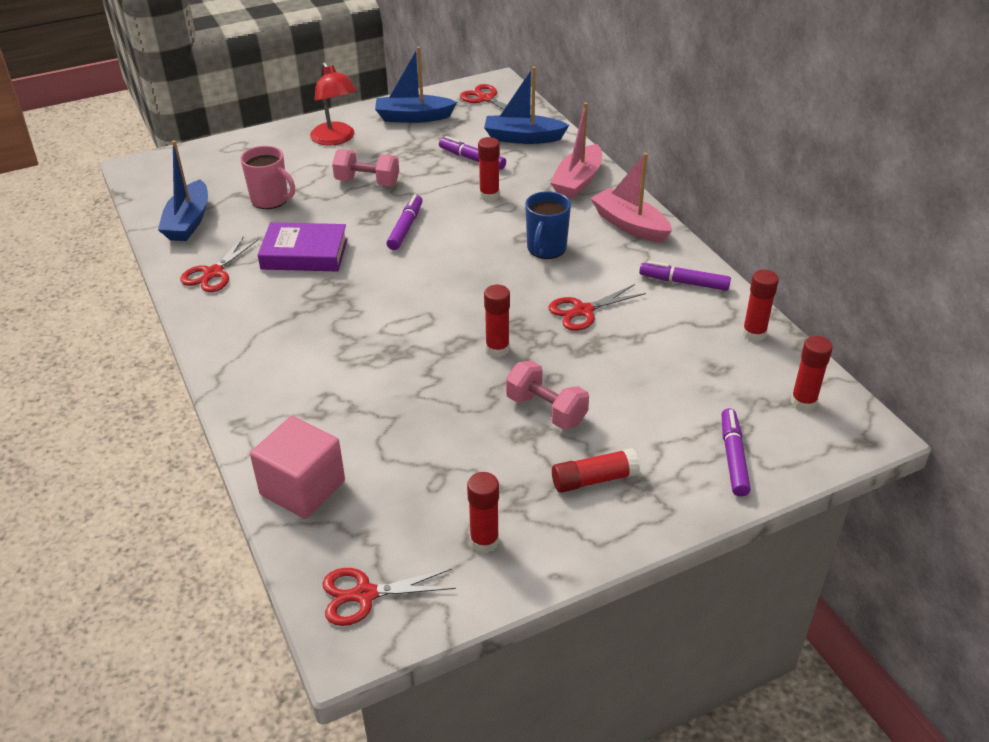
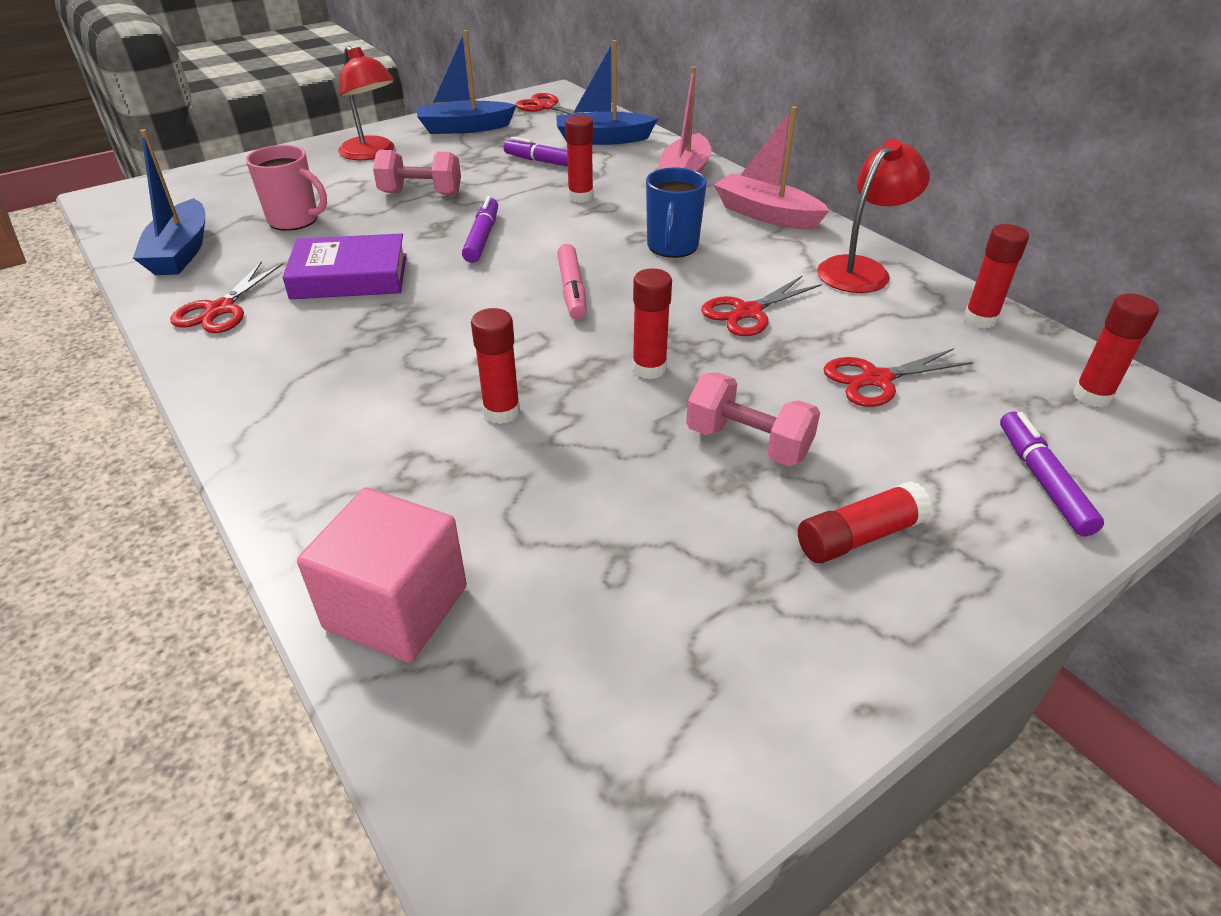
camera: 10 degrees left, 0 degrees up
(364, 595) = (544, 798): red scissors -> red scissors (876, 379)
(460, 280) = (572, 290): none -> pink marker
(484, 541) = (726, 662): red glue stick -> red glue stick (501, 412)
(684, 282) = (861, 269): purple marker -> red lamp

